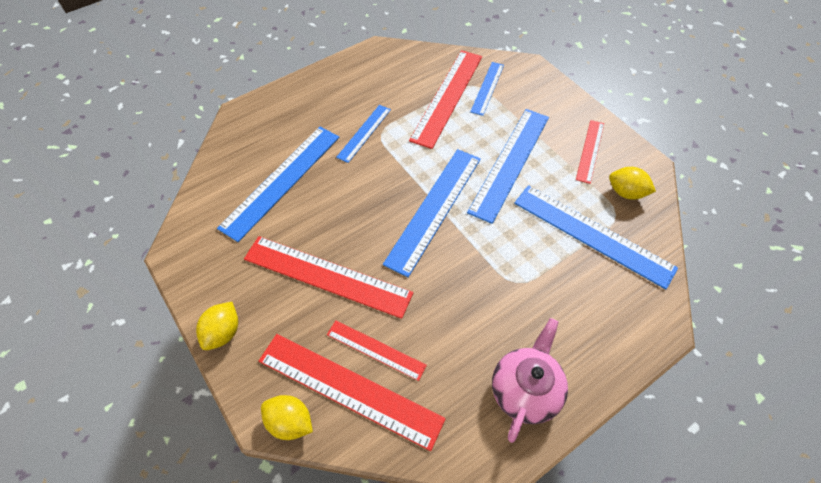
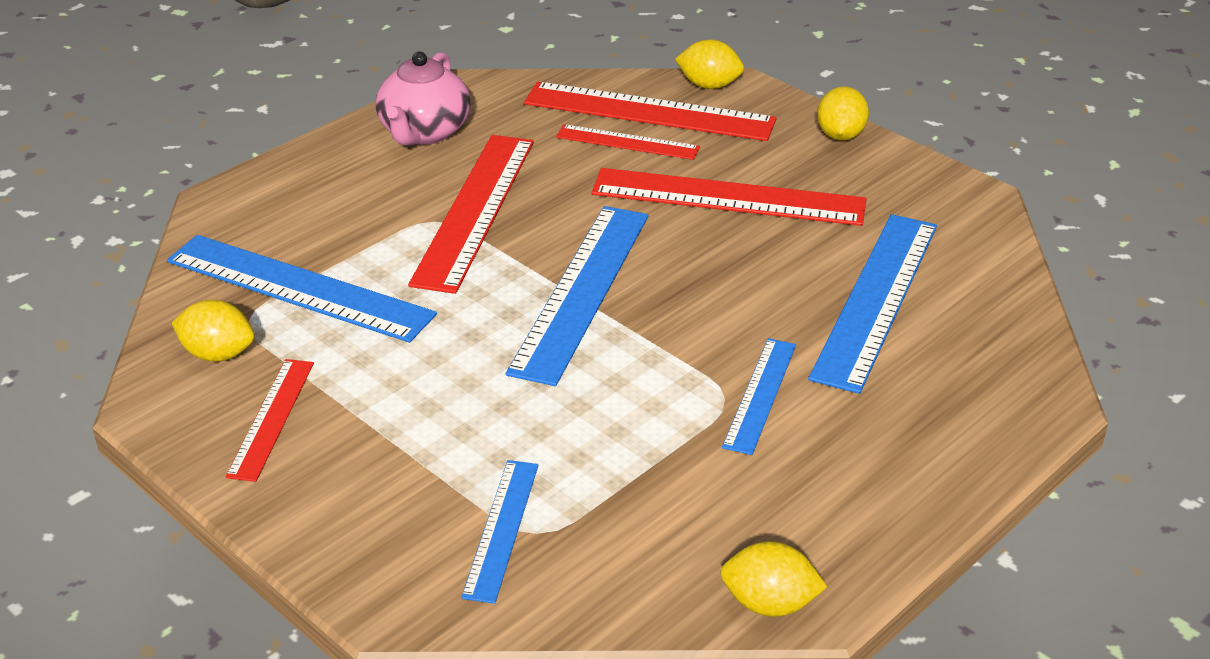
camera: 170 degrees right, 20 degrees down
(394, 50) = (769, 604): none -> yellow lemon
(447, 97) = (596, 494): red ruler -> red ruler (474, 210)
(510, 163) = (443, 377): blue ruler -> none

